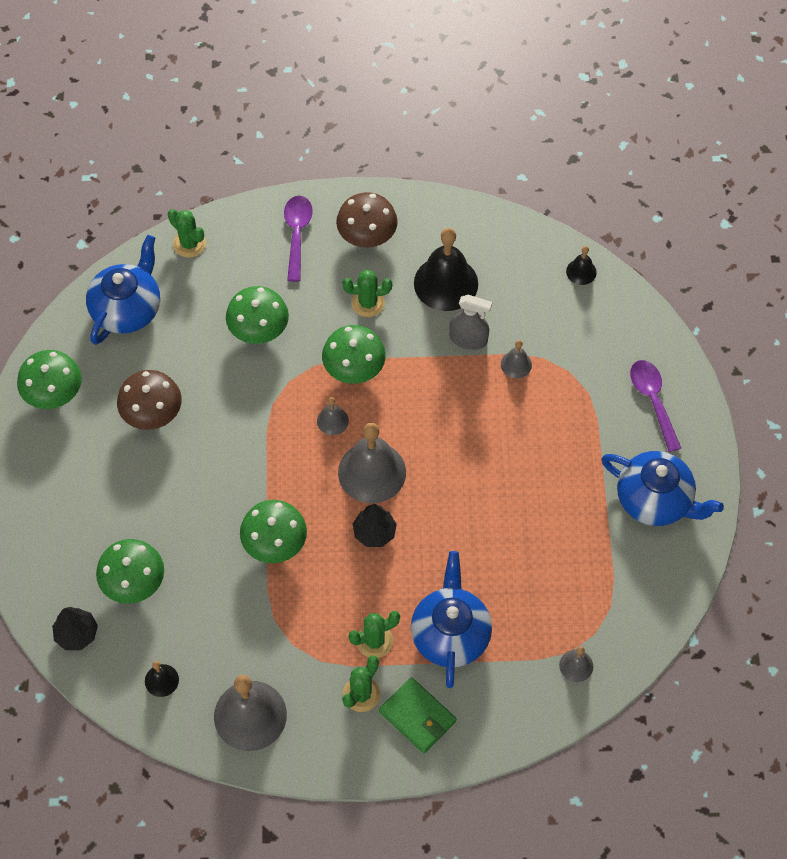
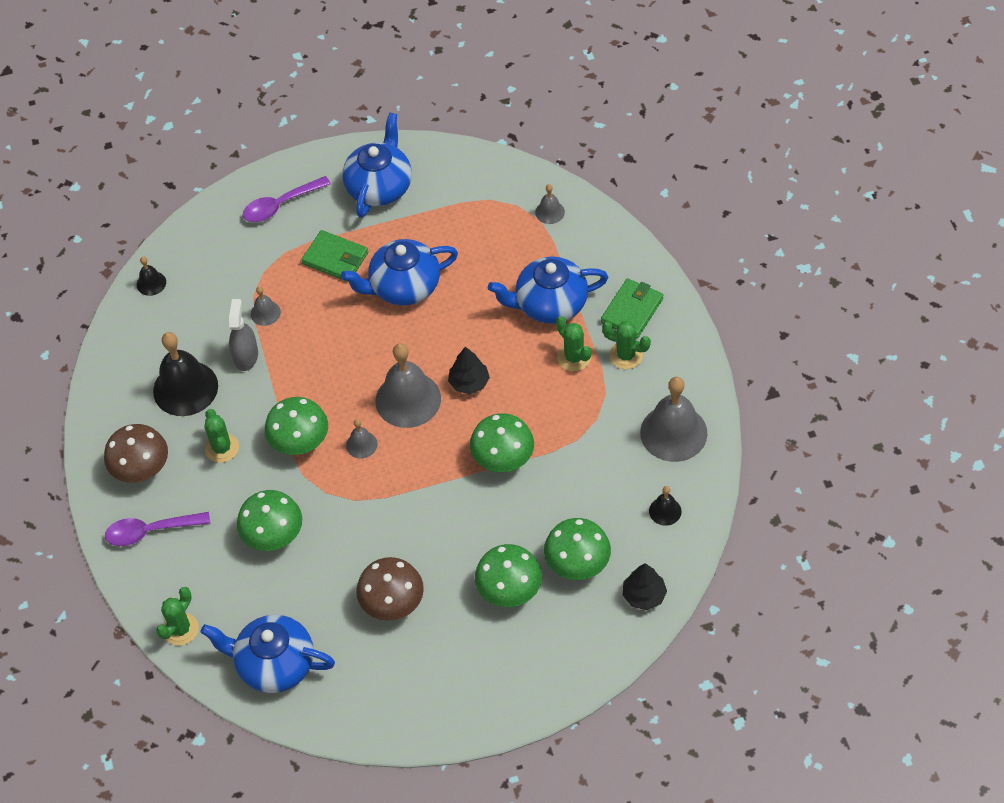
camera: 100 degrees left, 5 degrees down
(54, 393) = (391, 702): green mushroom -> green mushroom (509, 589)
(513, 496) = (404, 286): none -> blue teapot
(568, 439) = (335, 258): none -> green wallet

